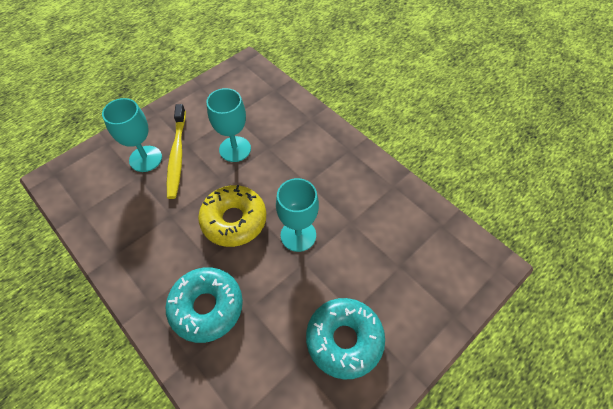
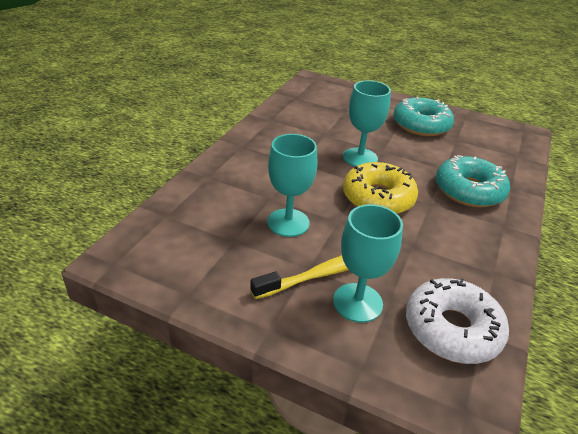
camera: 115 degrees left, 20 degrees down
(95, 197) = (452, 329): none -> white donut

